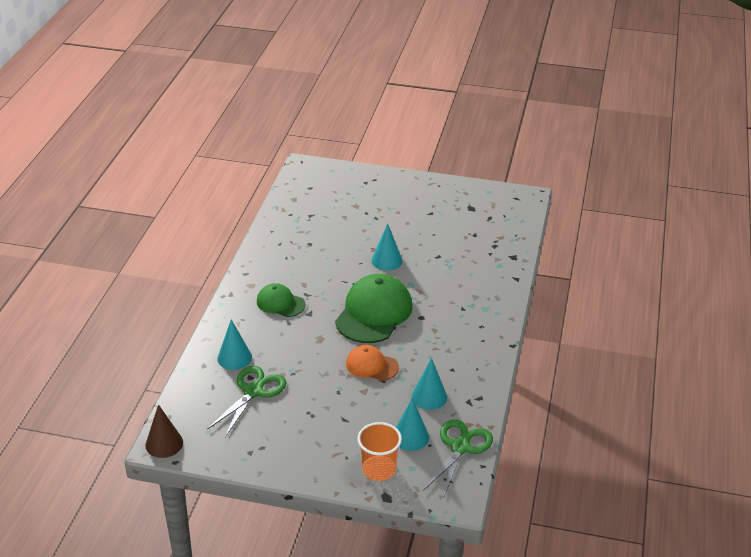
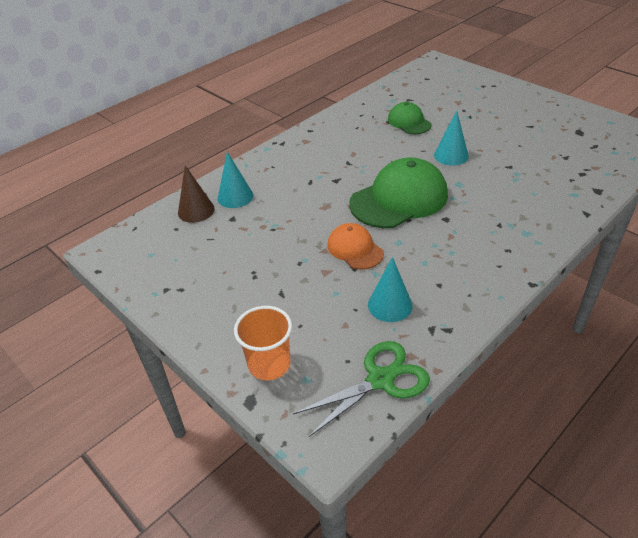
camera: 35 degrees right, 5 degrees up
(164, 443) = (106, 250): brown cone -> brown cone (196, 210)
(253, 391) = (223, 232): green scissors -> none
(280, 303) = (318, 163): green cap -> green cap (409, 122)
(410, 437) = (333, 342): turquoise cone -> none

